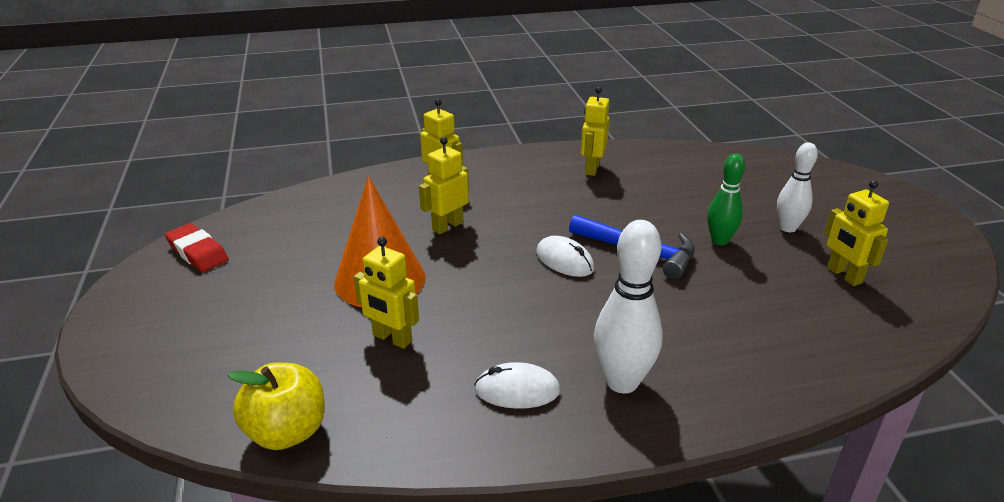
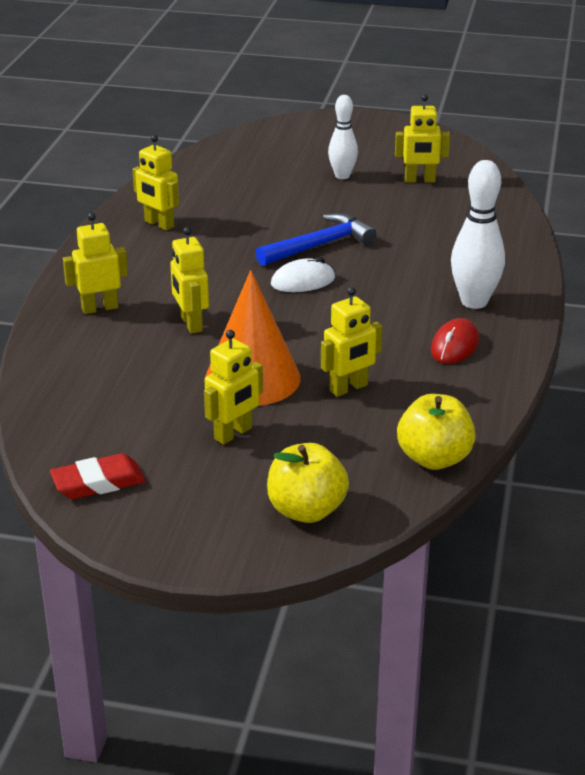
camera: 65 degrees left, 0 degrees up
(176, 368) = (306, 510): none -> yellow apple
(287, 294) = (233, 434): none -> yellow robot
(517, 390) = (454, 346): white mouse -> red mouse
(719, 240) = (334, 208): green bowling pin -> none

